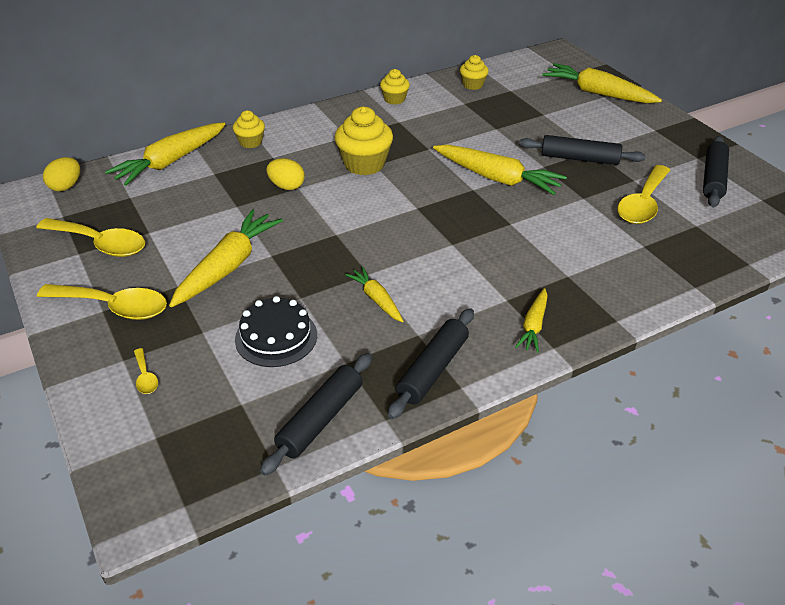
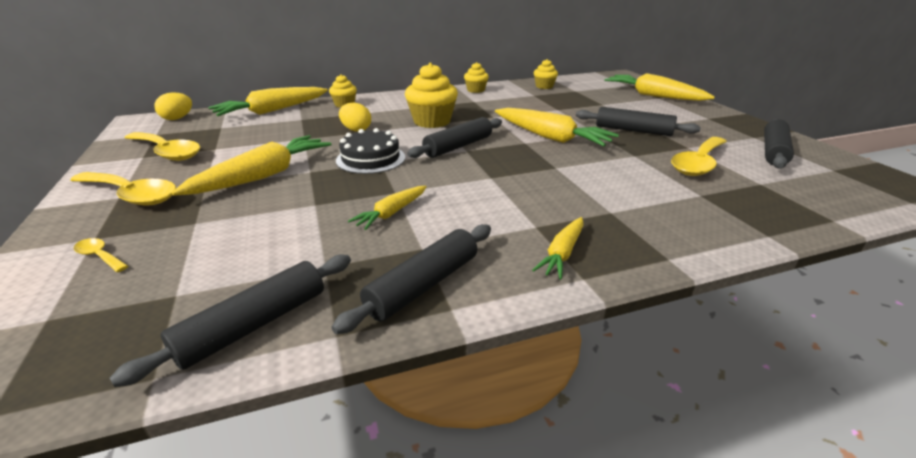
camera: 10 degrees right, 10 degrees down
(145, 377) = (99, 256): yellow spoon -> yellow spoon turned 135 degrees clockwise
(276, 337) = (265, 234): black cake -> black cake (370, 159)
(376, 299) = (392, 213): yellow carrot -> yellow carrot turned 120 degrees counterclockwise
(406, 202) = (458, 146): none -> black rolling pin

